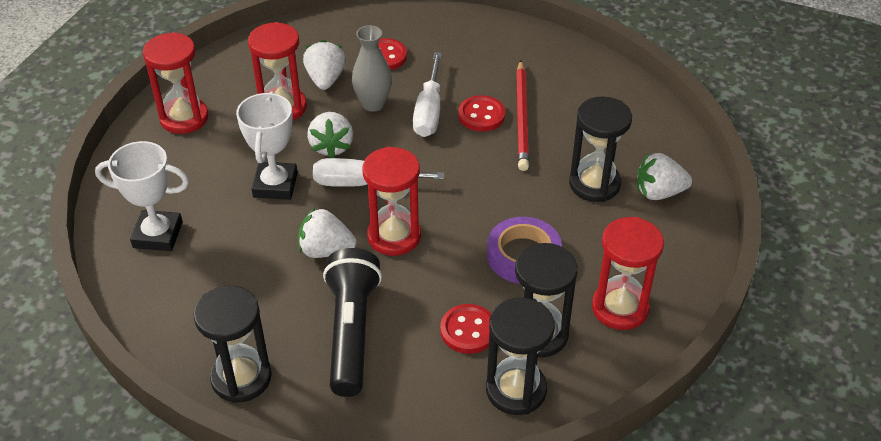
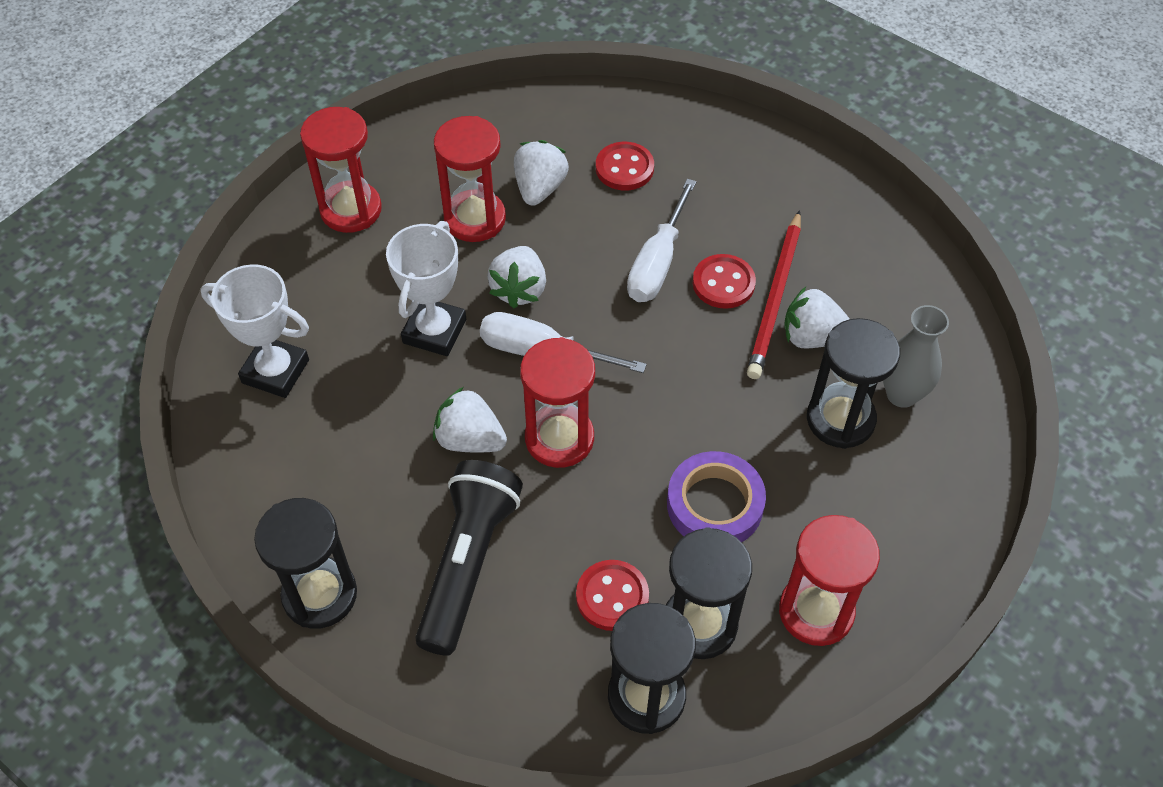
camera: 15 degrees right, 10 degrees up
(373, 104) = (589, 237): grey vase -> grey vase (902, 394)
(659, 192) = (923, 451): white strawberry -> white strawberry (812, 337)

